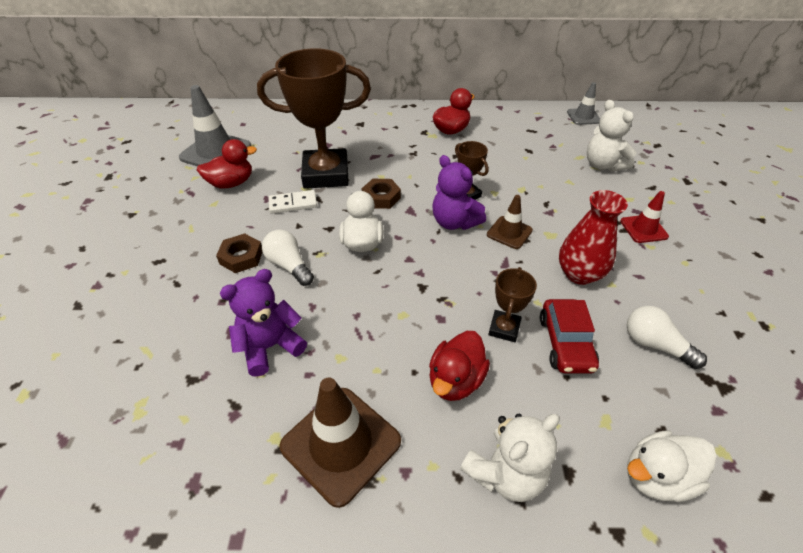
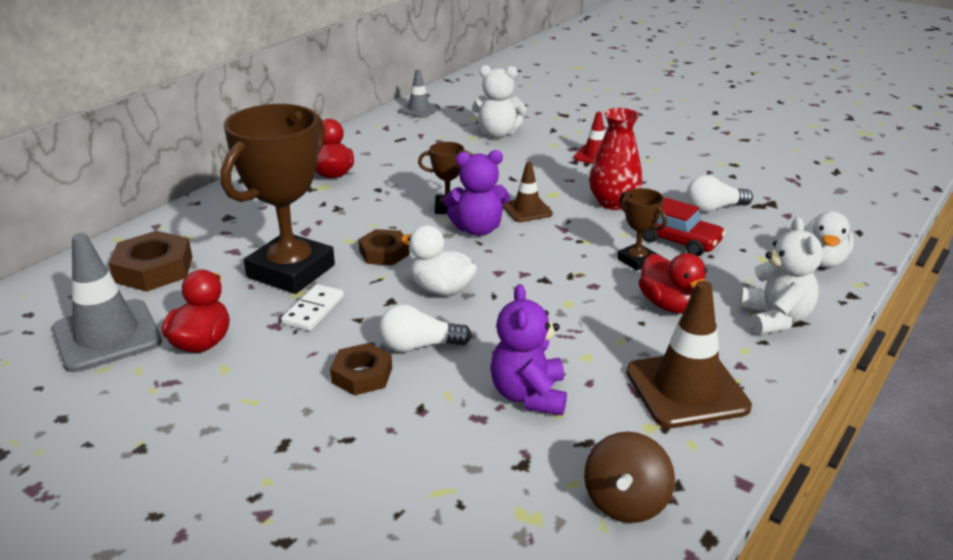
camera: 55 degrees left, 15 degrees down
(176, 461) = (625, 502): none -> brown spinning top
(285, 131) = (153, 269): none -> brown nut

